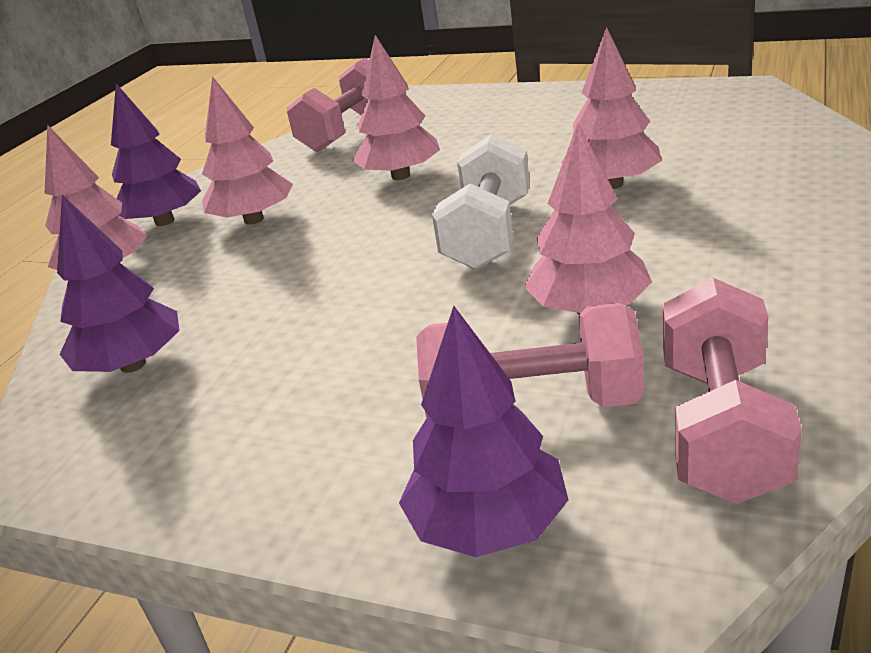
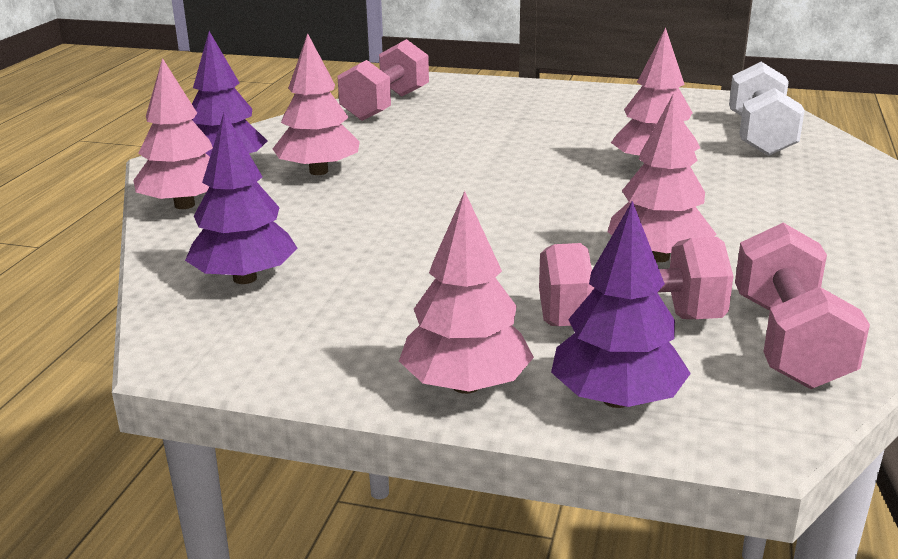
camera: 10 degrees left, 5 degrees down
(400, 176) = (452, 146): pink tree -> pink tree (465, 385)
(488, 234) = (551, 197): white dumbbell -> white dumbbell (760, 136)

